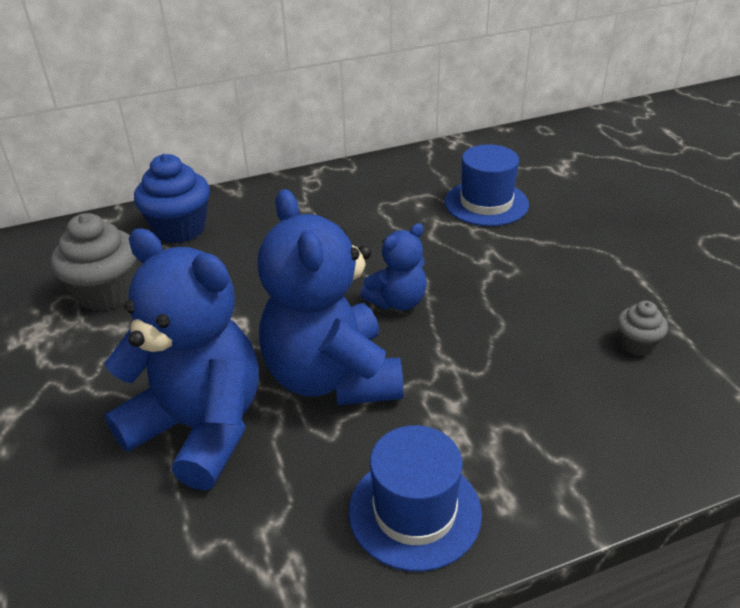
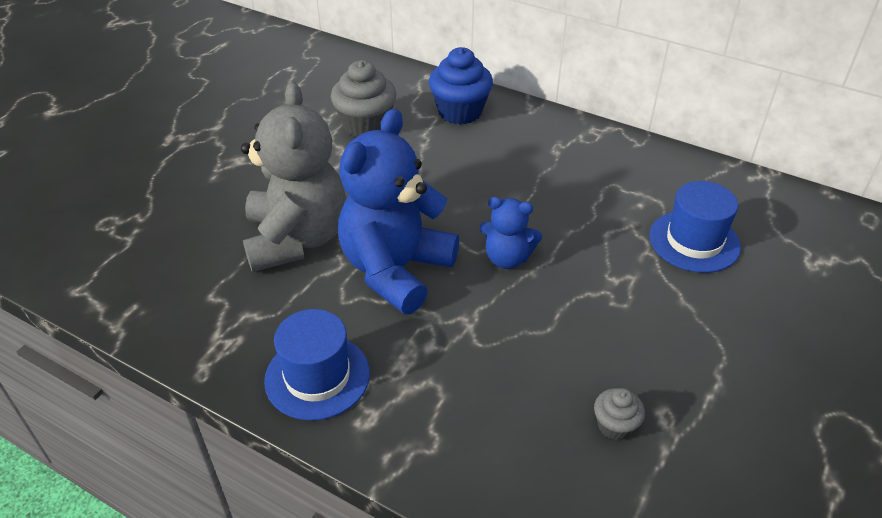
camera: 50 degrees right, 5 degrees up
(200, 428) = (297, 239): blue teddy bear -> grey teddy bear

